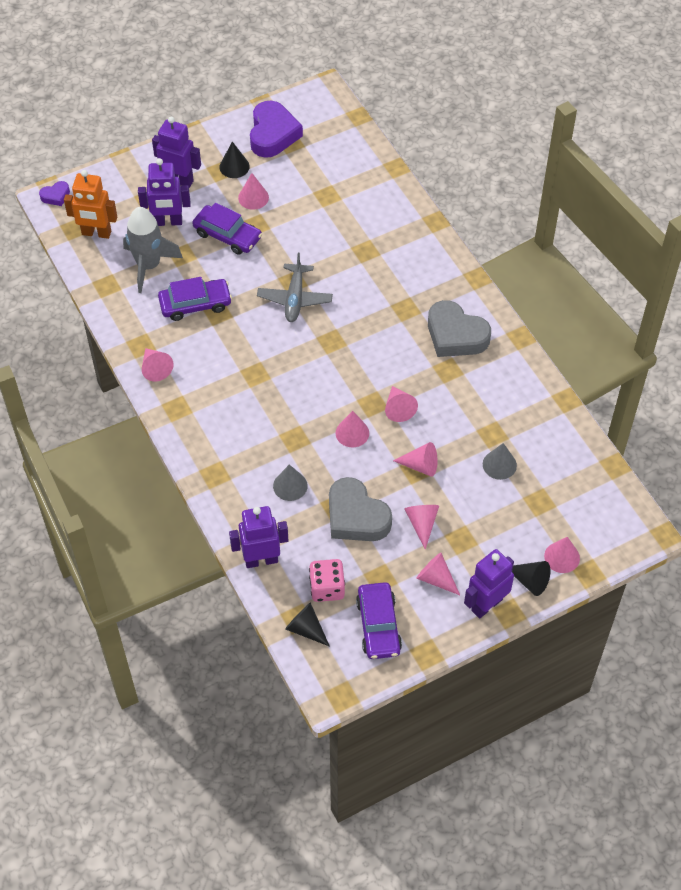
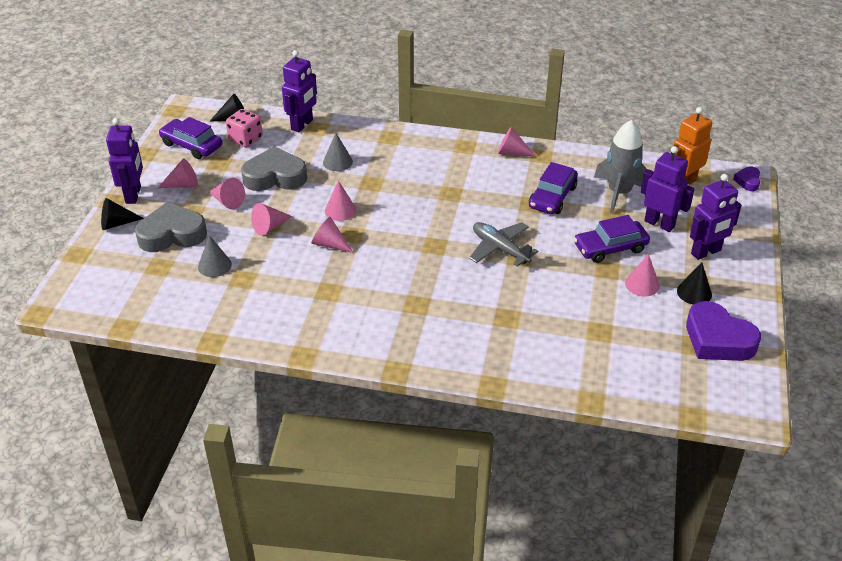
camera: 130 degrees right, 15 degrees down
(168, 222) = (659, 224): purple robot -> purple robot turned 90 degrees clockwise
(455, 335) = (354, 316): grey heart -> grey heart (172, 234)
(562, 557) = (107, 249): pink cone -> none

